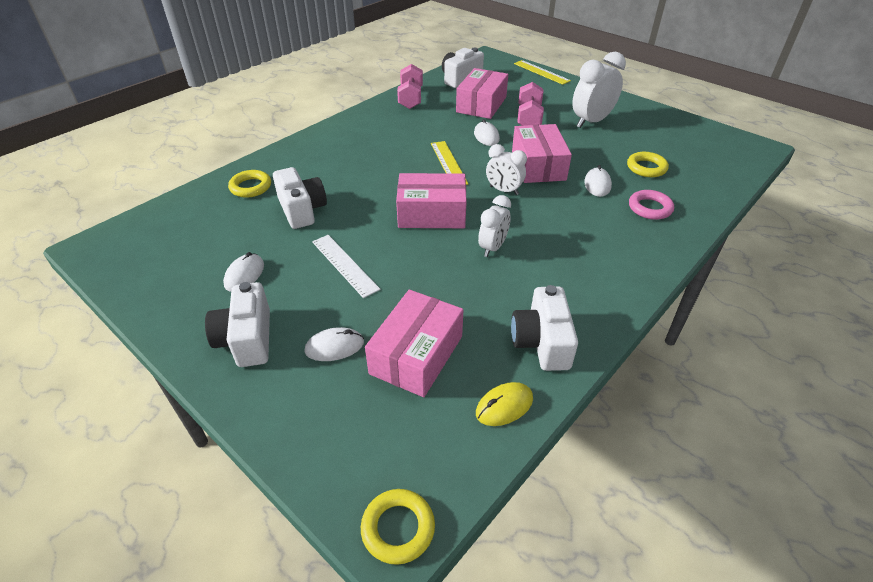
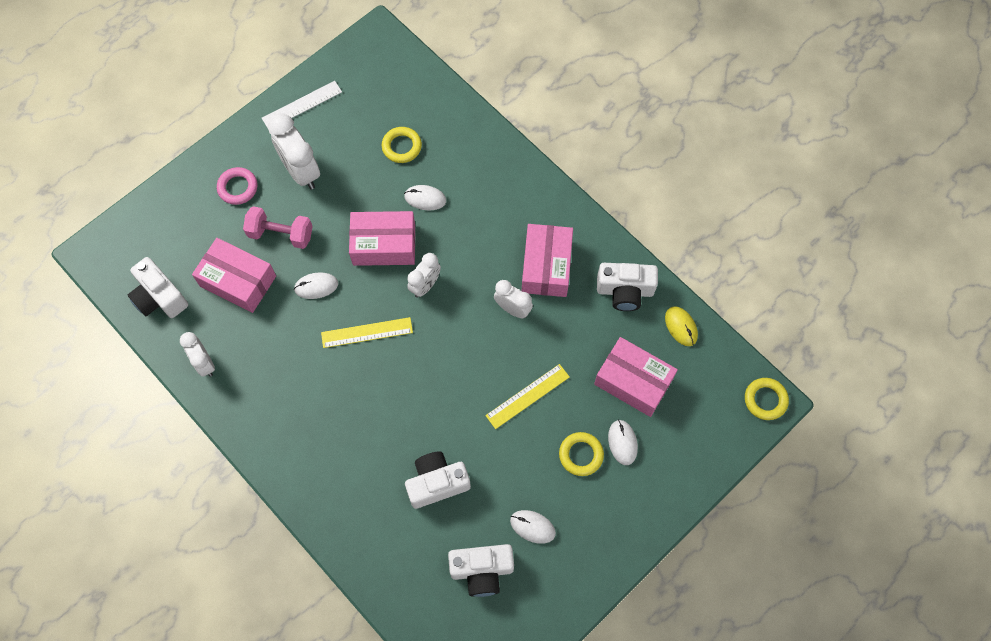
camera: 85 degrees left, 25 degrees up
(247, 339) = (611, 512): white camera -> white camera (482, 570)
(251, 187) = (387, 542): yellow ring -> yellow ring (581, 455)
(344, 265) = (526, 438): white ruler -> white ruler (302, 105)
(411, 98) = (204, 363): pink dumbbell -> white clock
(432, 213) = (456, 357): pink box -> pink box (546, 266)
(541, 72) = (160, 195): yellow ruler -> yellow ruler (527, 396)
(650, 208) = (468, 165): pink ring -> pink ring (238, 188)

